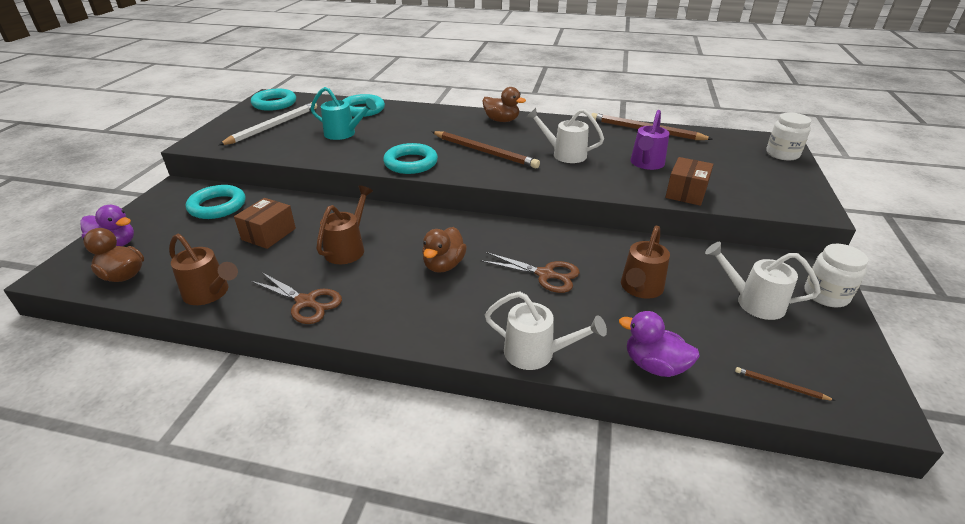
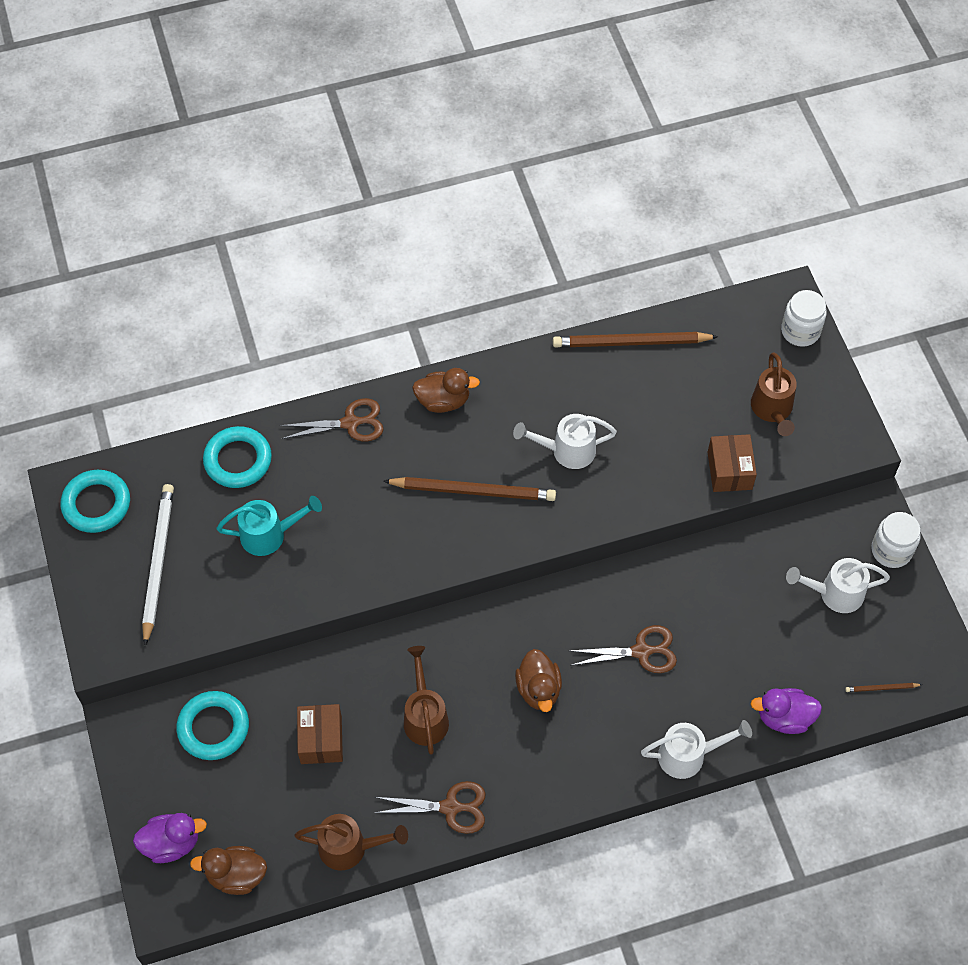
camera: 30 degrees left, 25 degrees up
(411, 163) = (406, 559): turquoise ring -> none
(438, 114) = (350, 423): none -> brown scissors
(640, 289) = (734, 626): brown watering can -> brown watering can (772, 410)
(646, 164) = (666, 428): purple watering can -> none

